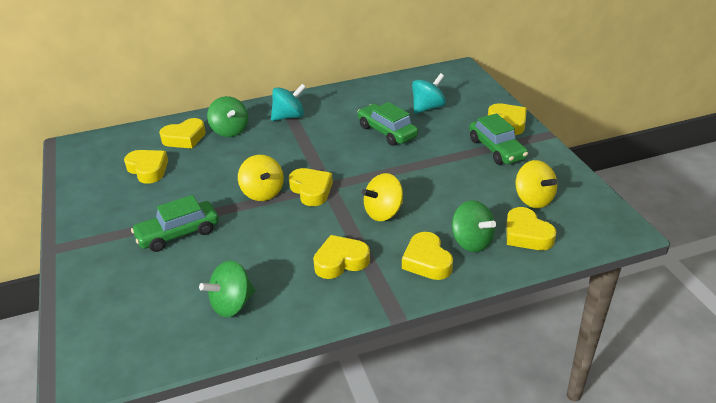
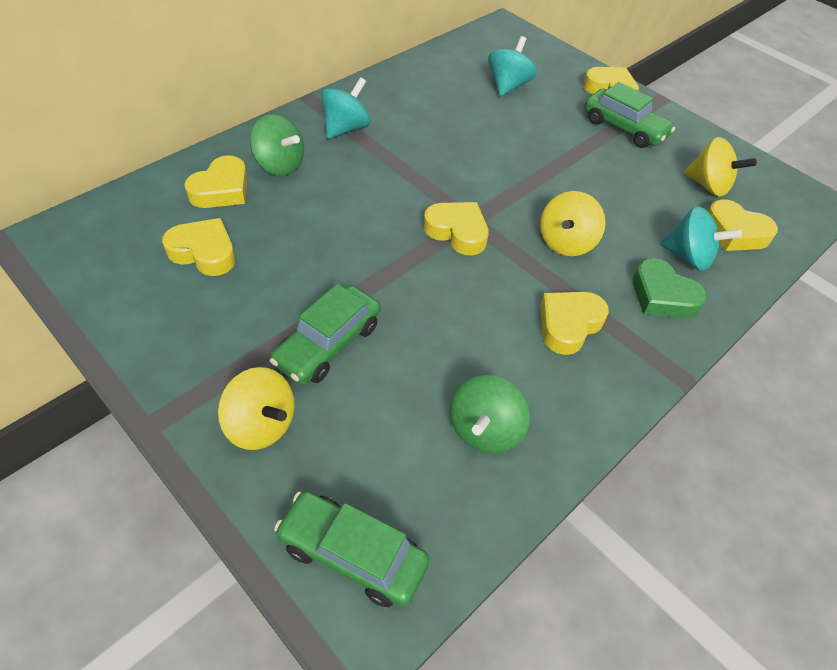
camera: 30 degrees left, 15 degrees up
(262, 193) = (397, 250): yellow spinning top -> yellow spinning top (261, 424)
(387, 132) = (486, 127): green car -> green car (352, 554)
(427, 261) = (662, 296): yellow heart -> green heart
(471, 242) = (688, 257): green spinning top -> turquoise spinning top

